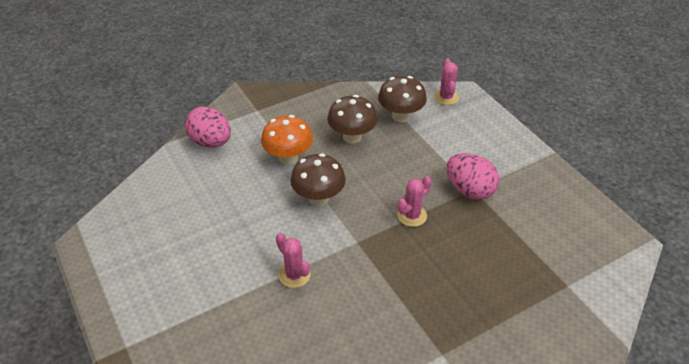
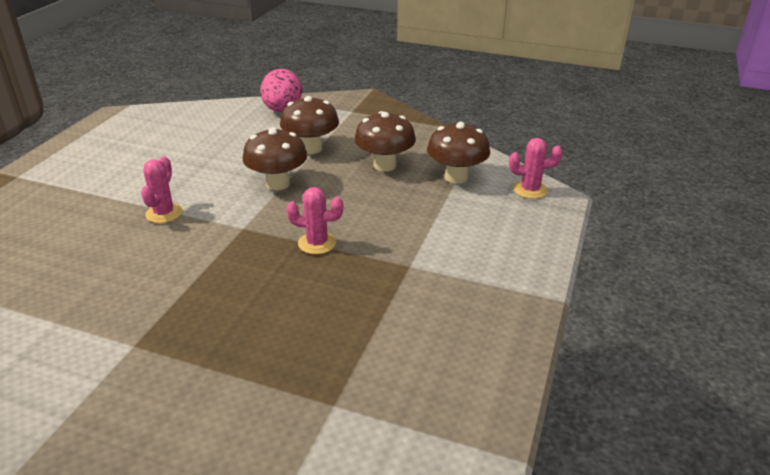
camera: 50 degrees right, 10 degrees down
(288, 157) = (311, 148): orange mushroom -> brown mushroom
(446, 97) = (530, 190): pink cactus -> pink cactus turned 45 degrees clockwise
(469, 190) = (404, 263): pink egg -> none

